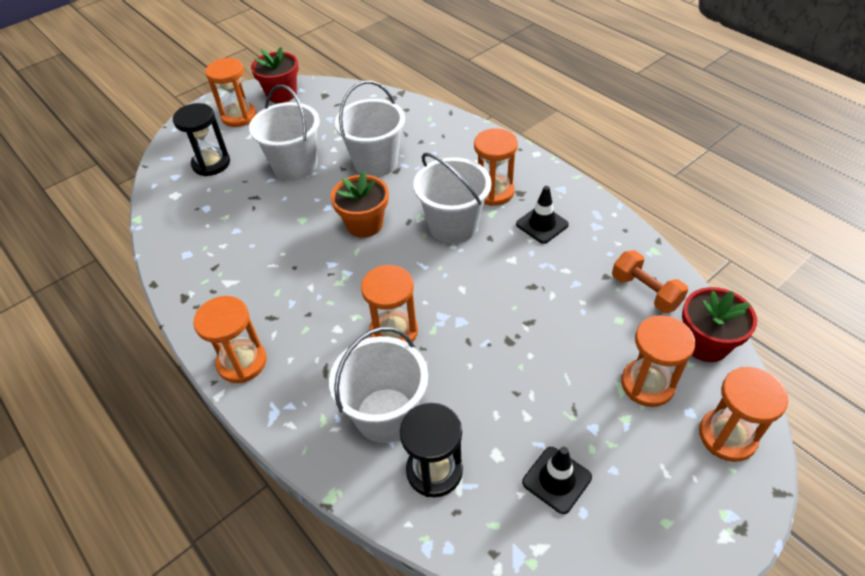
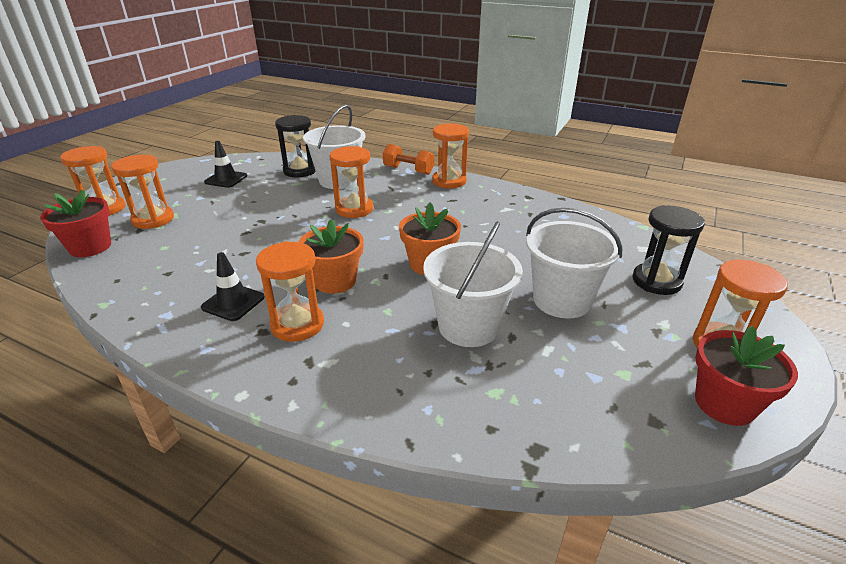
camera: 155 degrees right, 15 degrees down
(453, 226) = (335, 281): white bucket -> orange flower pot
(645, 292) = (130, 269): orange dumbbell -> orange dumbbell (408, 170)

